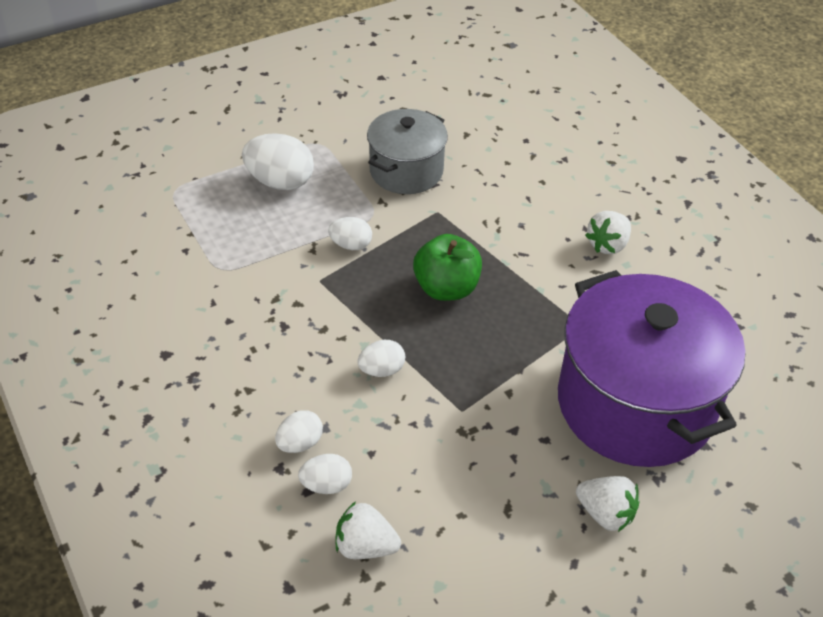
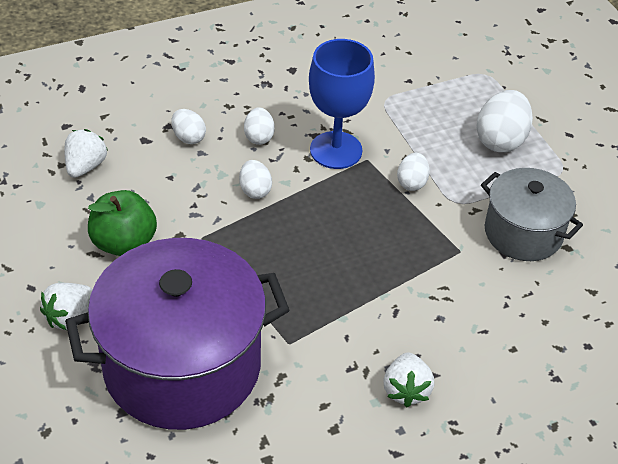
camera: 95 degrees right, 0 degrees up
(308, 305) = (336, 150): none -> blue goblet
(326, 485) = (146, 149): white egg -> white egg (259, 137)
(446, 288) = (349, 244): green apple -> green apple (124, 243)
(608, 245) = (406, 390): white strawberry -> white strawberry turned 135 degrees counterclockwise

